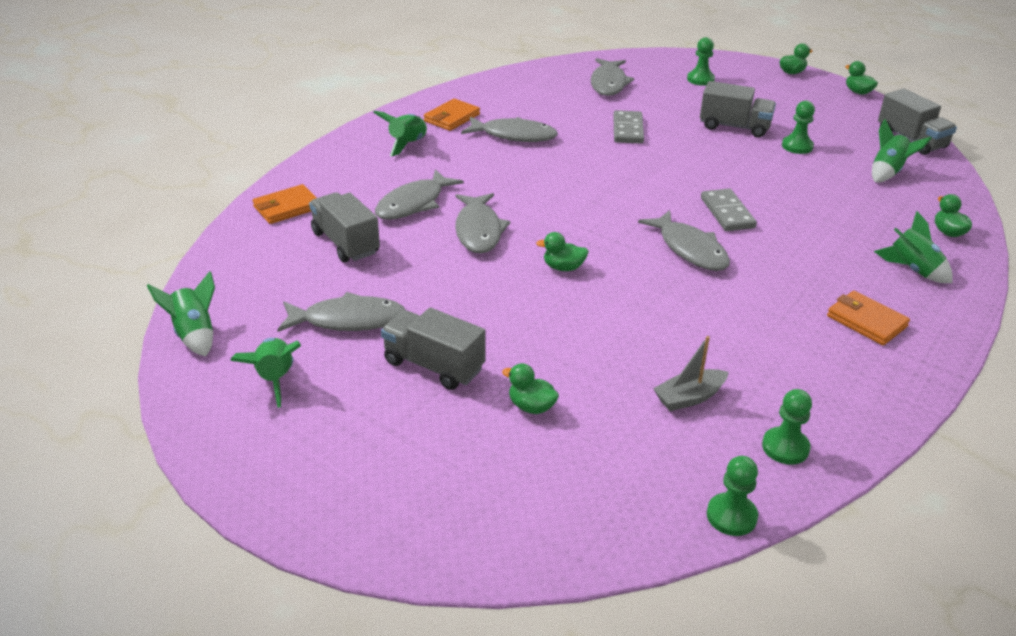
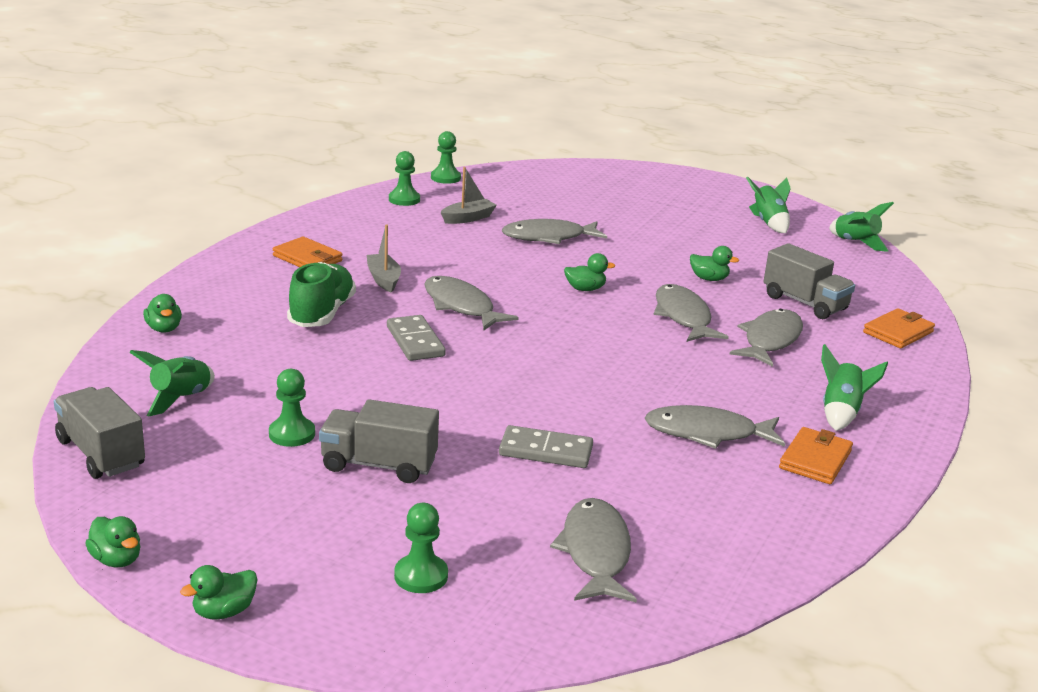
camera: 170 degrees right, 10 degrees down
(348, 320) = (748, 252): grey fish -> grey fish (548, 237)
(434, 365) = (661, 230): grey truck -> none
(531, 406) = (580, 213): green duck -> green duck (709, 279)
(627, 130) = (546, 451): grey domino -> grey domino turned 75 degrees counterclockwise
(773, 287) = (383, 279): none -> grey boat
(818, 245) = (322, 313): none -> green shoe
(913, 269) = (234, 295): green rocket -> none

